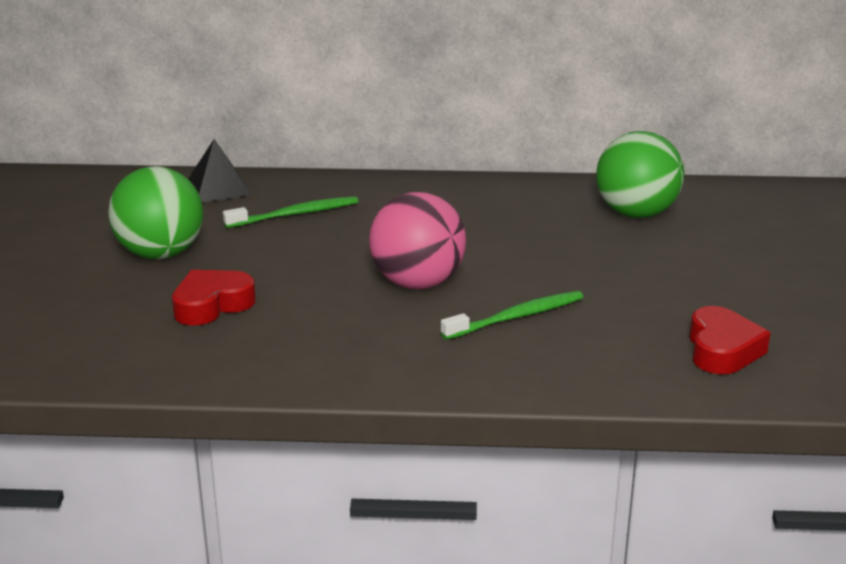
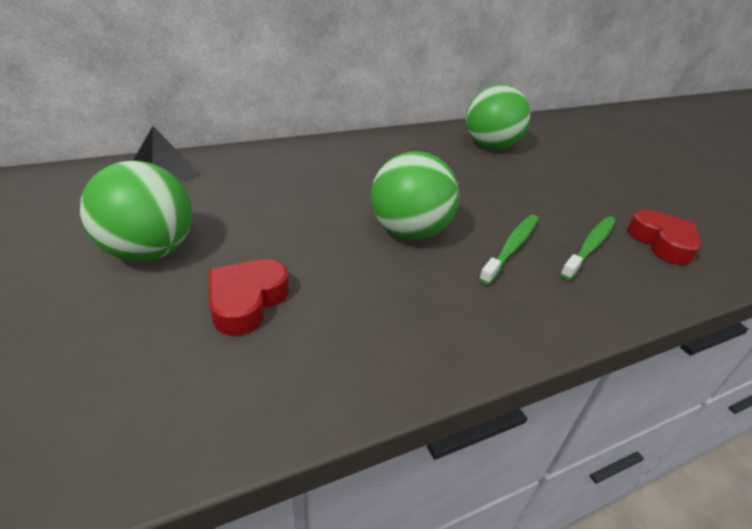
camera: 30 degrees left, 10 degrees up
(296, 214) = (253, 185): green toothbrush -> green toothbrush (590, 246)
(417, 283) = (409, 232): pink ball -> green ball

